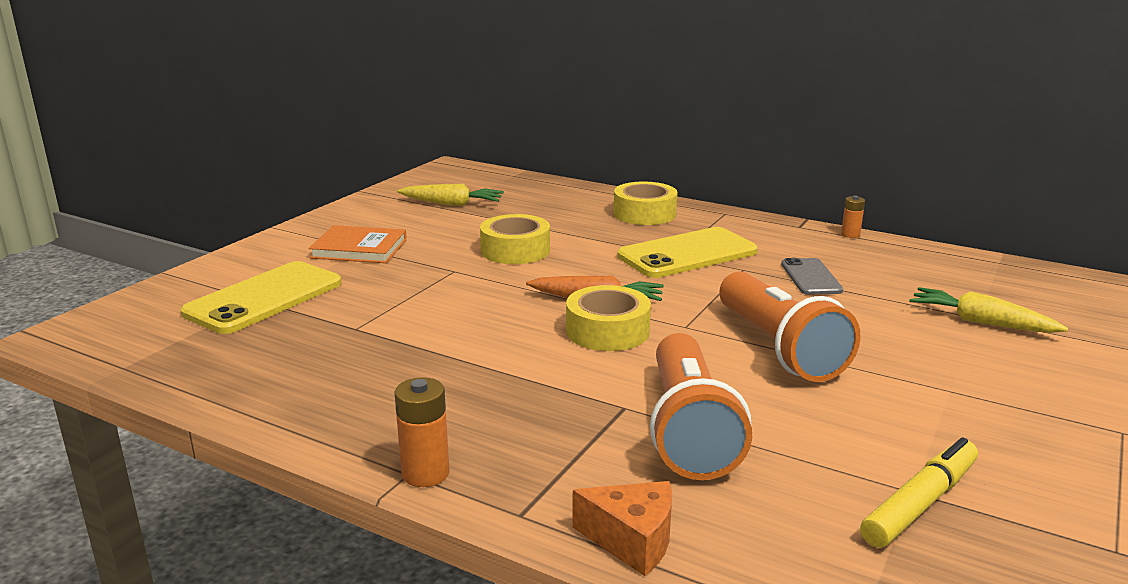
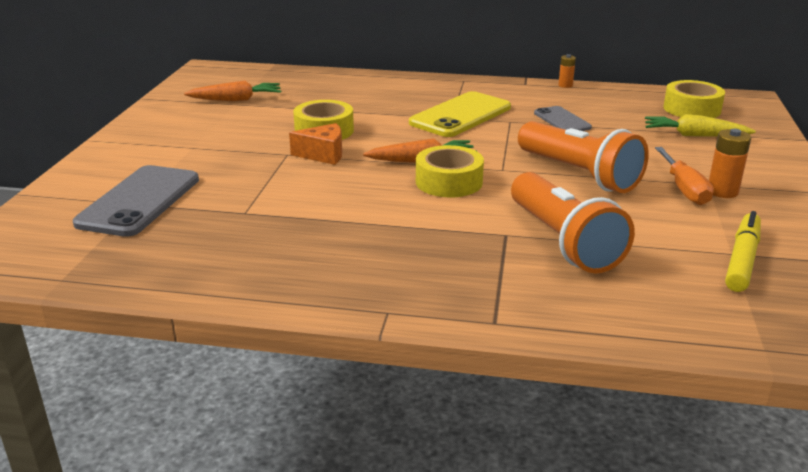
camera: 20 degrees left, 5 degrees up
(264, 298) = (139, 201): yellow phone -> grey phone
(359, 248) = (188, 147): orange book -> none
(425, 473) = (401, 309): orange battery -> orange battery (722, 191)
(451, 204) = (236, 100): yellow carrot -> orange carrot
(632, 540) = (585, 322): orange cheese -> orange cheese (323, 155)
(644, 214) = (403, 88): yellow tape -> yellow tape (692, 109)
(909, 391) = (684, 189): none -> orange screwdriver

